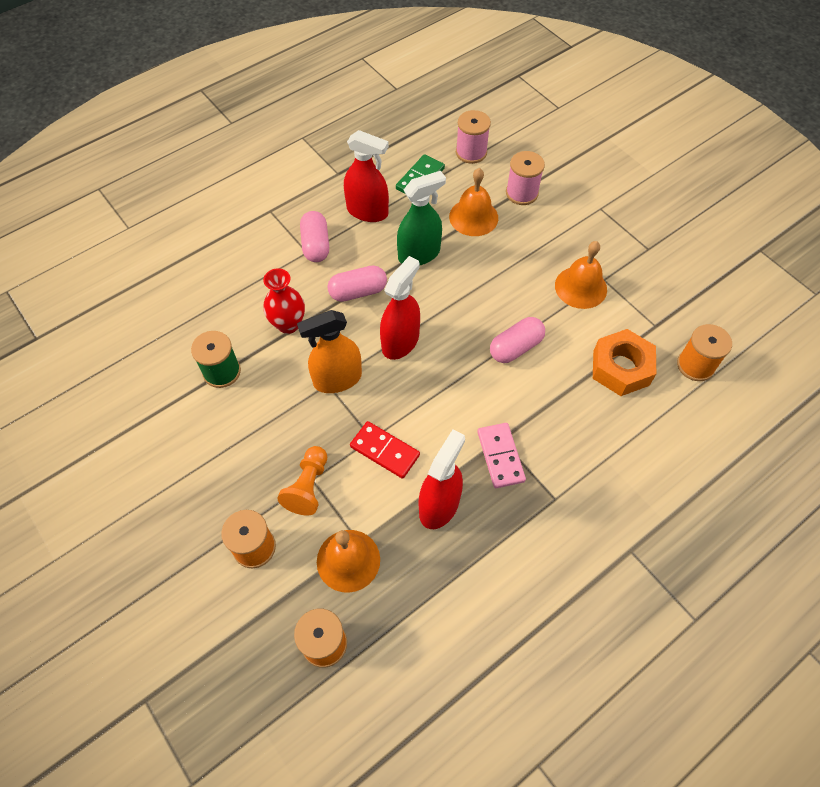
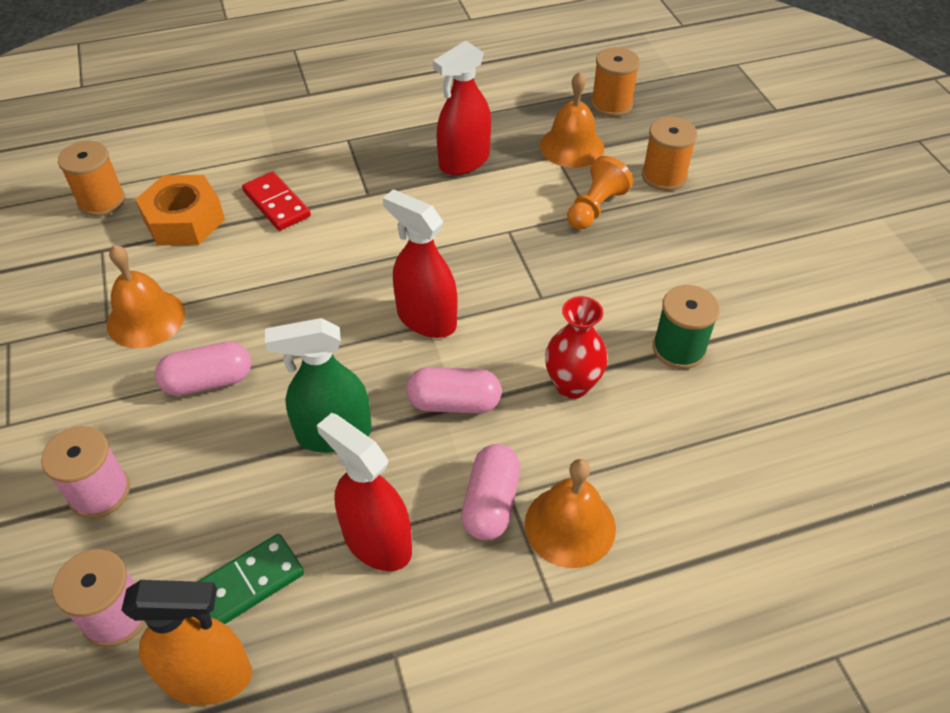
camera: 160 degrees left, 10 degrees down
(337, 379) = (526, 299): orange spray bottle -> orange spray bottle (208, 676)
(384, 451) = (499, 216): red domino -> red domino (277, 204)
(400, 342) = (426, 319): red spray bottle -> red spray bottle turned 75 degrees clockwise
(473, 217) = (209, 472): orange bell -> orange bell (570, 526)
(500, 456) = (378, 181): pink domino -> none
(515, 347) = (286, 273): pink capsule -> pink capsule (208, 381)

